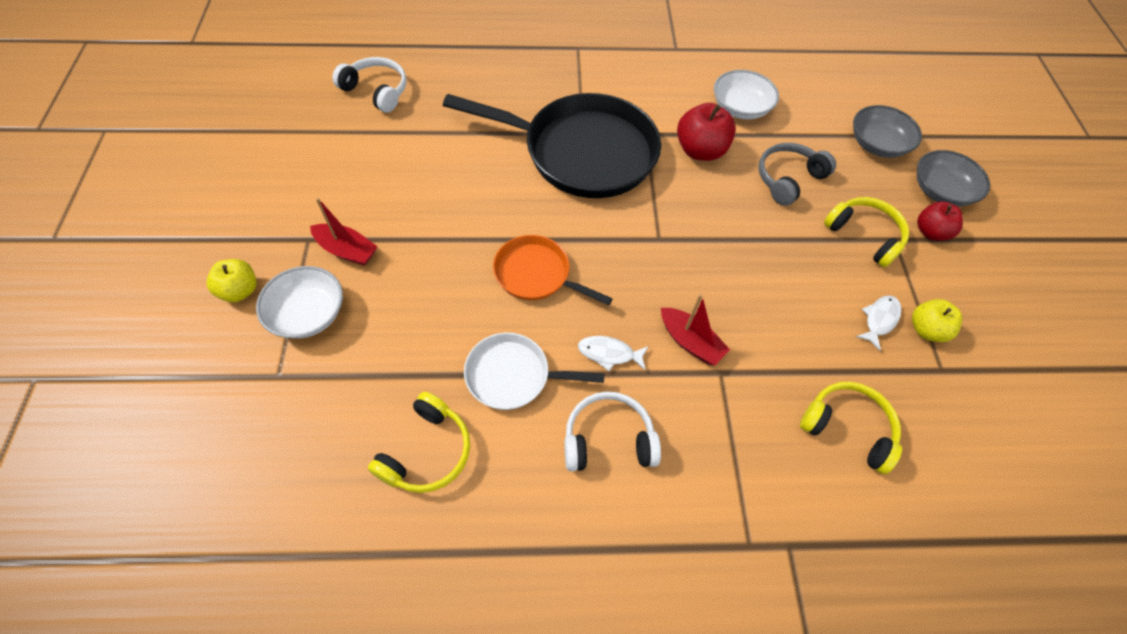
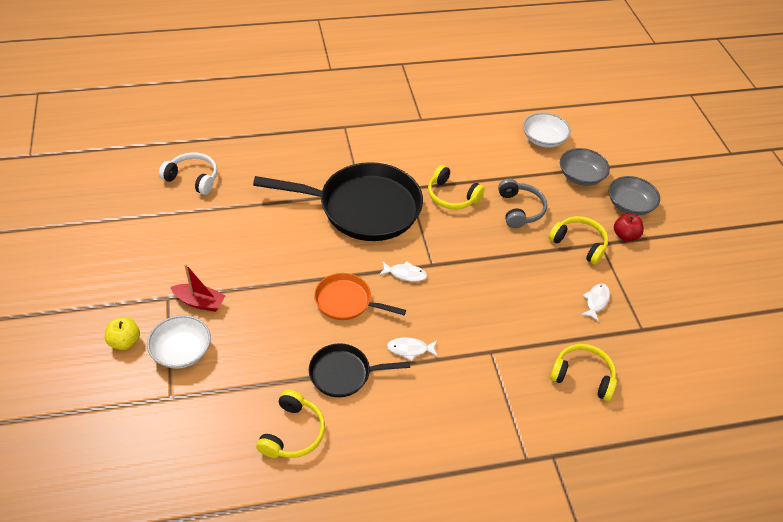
camera: 10 degrees left, 10 degrees down
(513, 376) = (344, 373): white pan -> black pan
(608, 439) = (419, 406): white headphones -> none
(621, 247) = (405, 274): none -> white fish
(690, 342) = (466, 334): red boat -> none
(700, 151) = (452, 196): red apple -> yellow headphones
(740, 108) = (477, 160): white bowl -> white bowl (543, 139)
(788, 179) = (519, 209): grey headphones -> grey headphones turned 135 degrees clockwise
(926, 330) = (629, 304): yellow apple -> none

